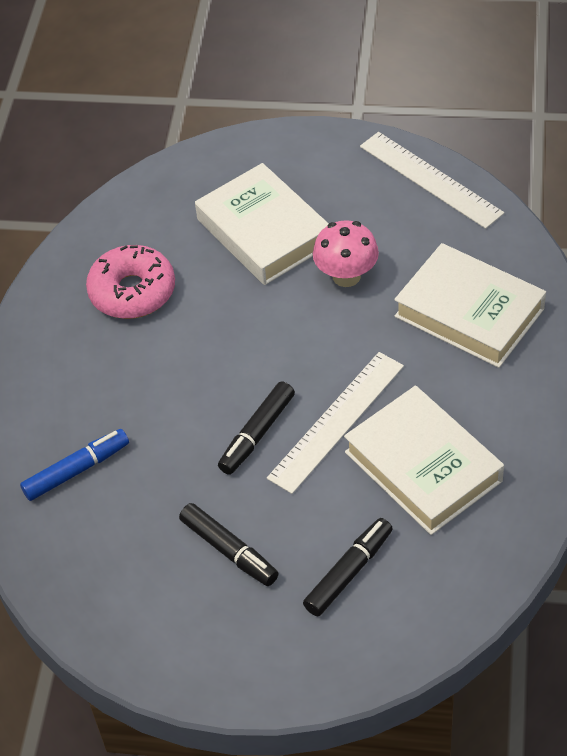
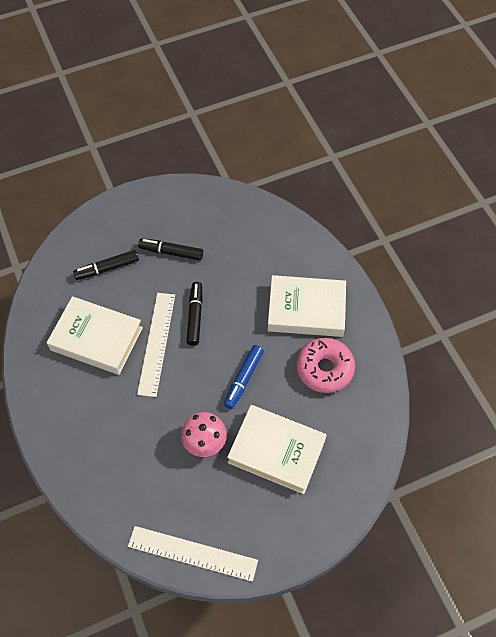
camera: 145 degrees right, 10 degrees up
(77, 470) = (273, 255): blue marker -> blue marker (243, 379)
(349, 572) = (107, 268): black marker -> black marker turned 60 degrees clockwise
(469, 312) = (115, 451): white book -> white book (306, 310)

